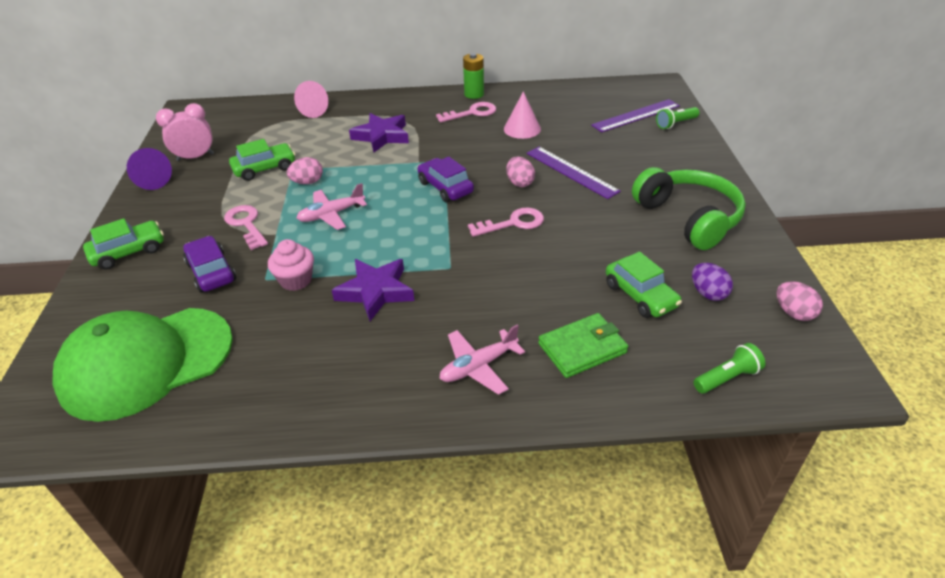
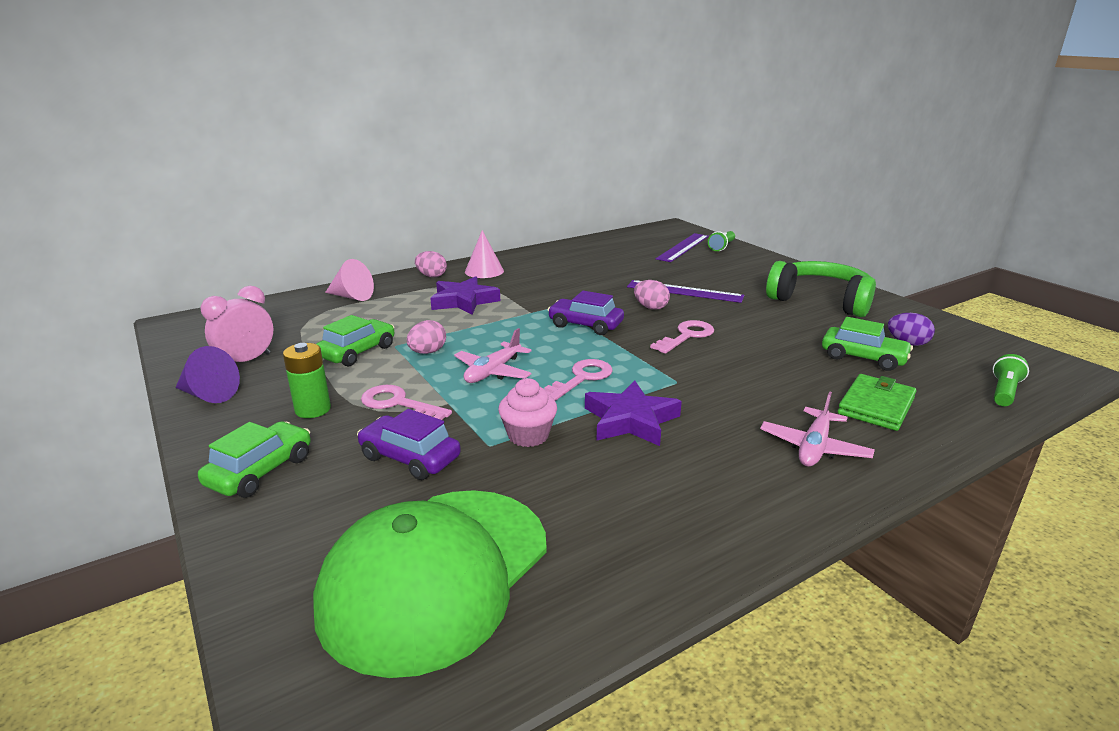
camera: 30 degrees left, 15 degrees down
(471, 113) = (534, 269): pink key -> pink key (581, 379)
(474, 94) = (517, 256): green battery -> green battery (313, 409)
(522, 129) = (598, 272): pink cone -> pink cone (484, 271)
(793, 313) = (979, 339): pink egg -> pink egg (431, 276)

